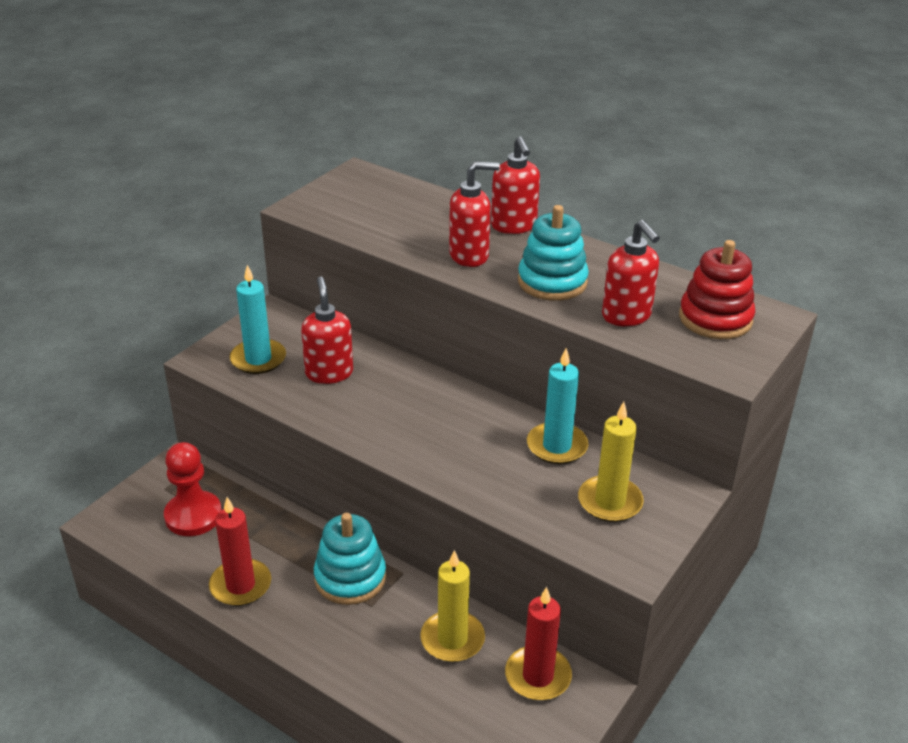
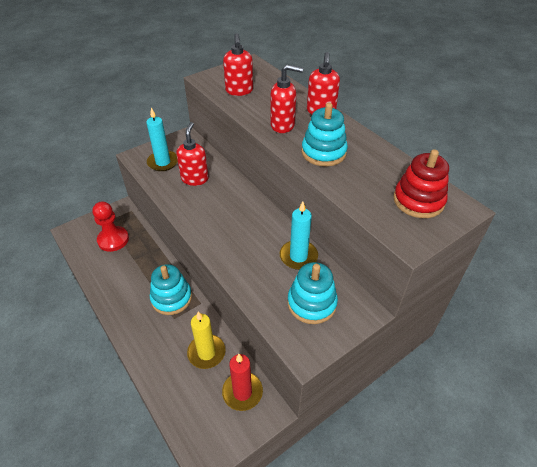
camera: 20 degrees right, 10 degrees up
(240, 585) = (115, 286): red candle -> none
(610, 502) = (311, 303): yellow candle -> turquoise stacking toy
(626, 316) = (358, 186): red soap dispenser -> red soap dispenser (239, 91)

